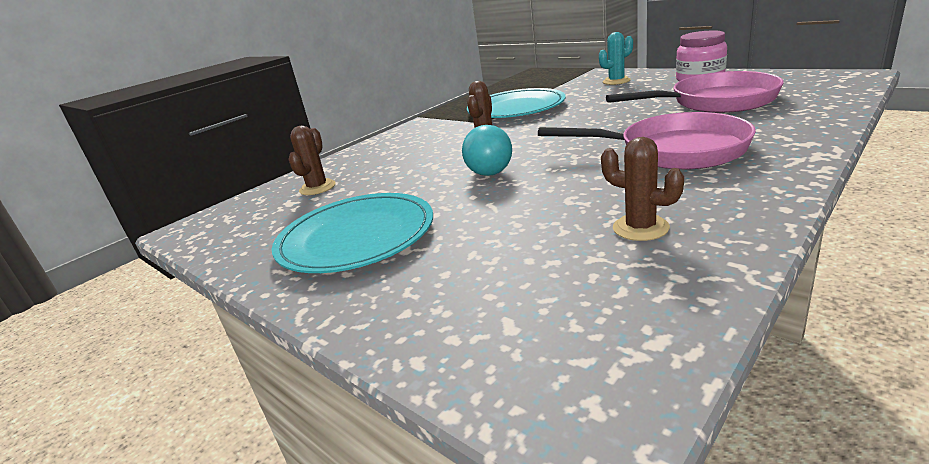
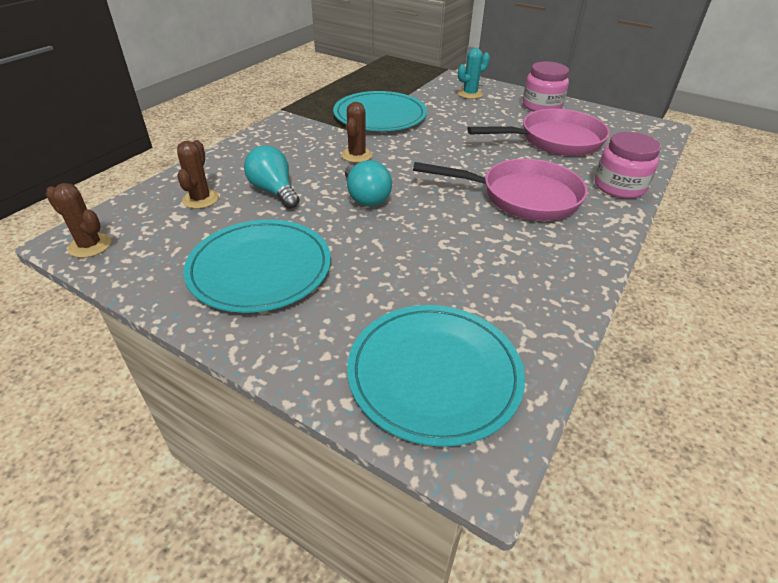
camera: 15 degrees left, 15 degrees up
(391, 175) = (274, 191): none -> turquoise light bulb
(539, 327) = (434, 374): none -> turquoise plate
(640, 228) = (501, 281): brown cactus -> brown cactus (90, 245)
(803, 129) = (619, 186): none -> pink jar

